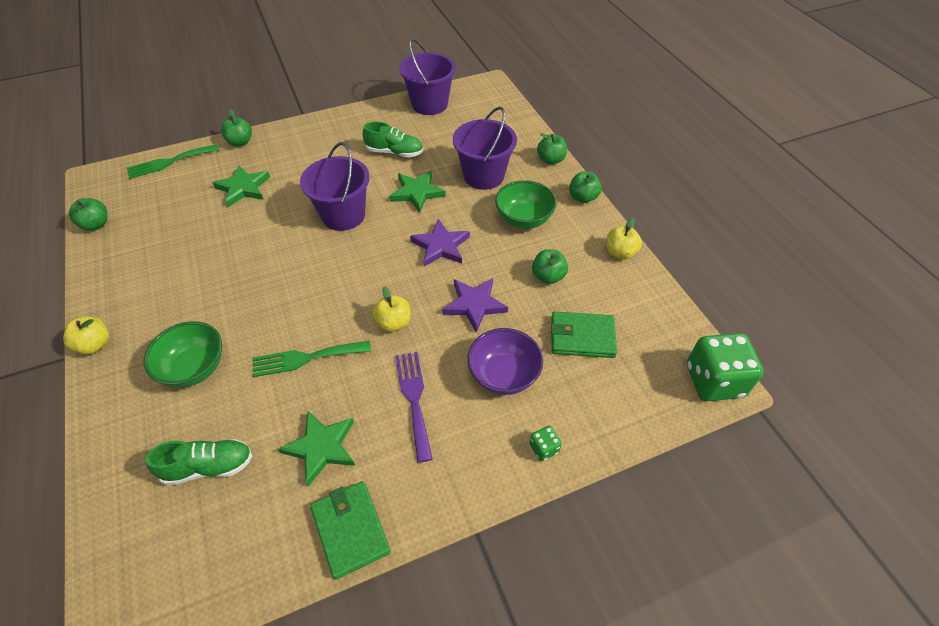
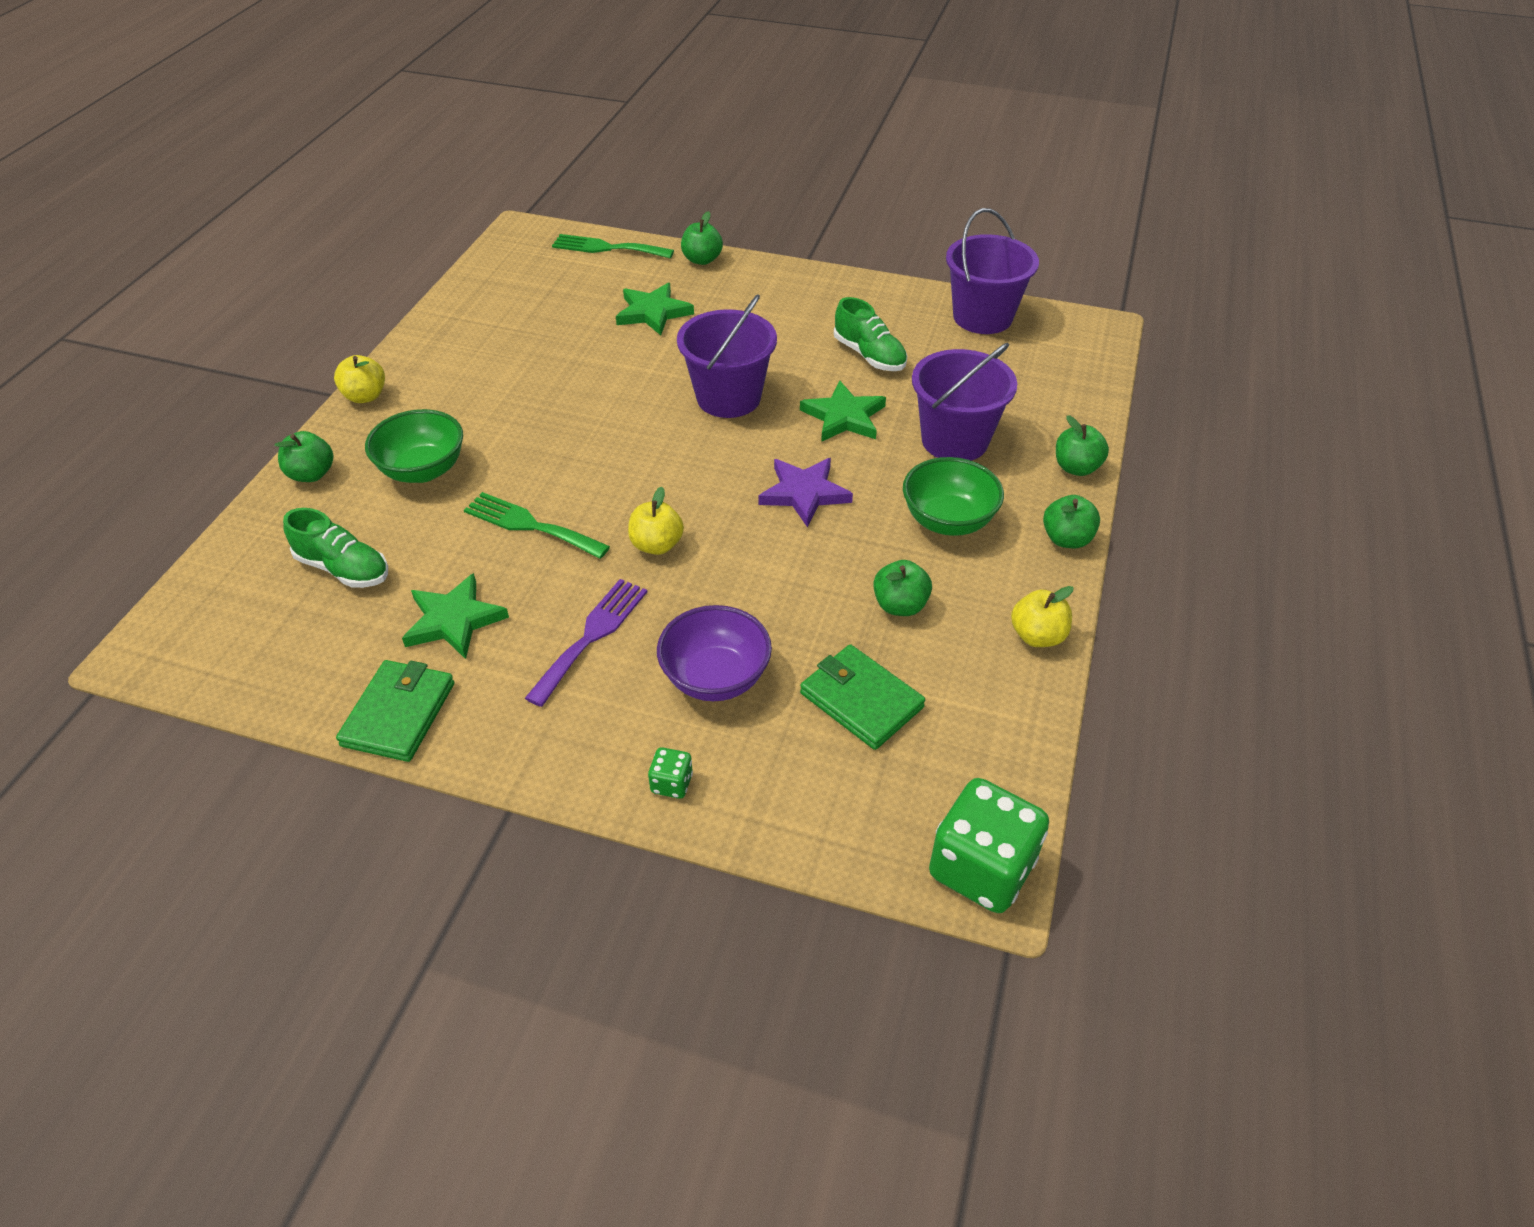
camera: 40 degrees right, 5 degrees down
(96, 224) = (477, 280): green apple -> green apple (312, 474)
(474, 305) = (769, 582): purple star -> none

